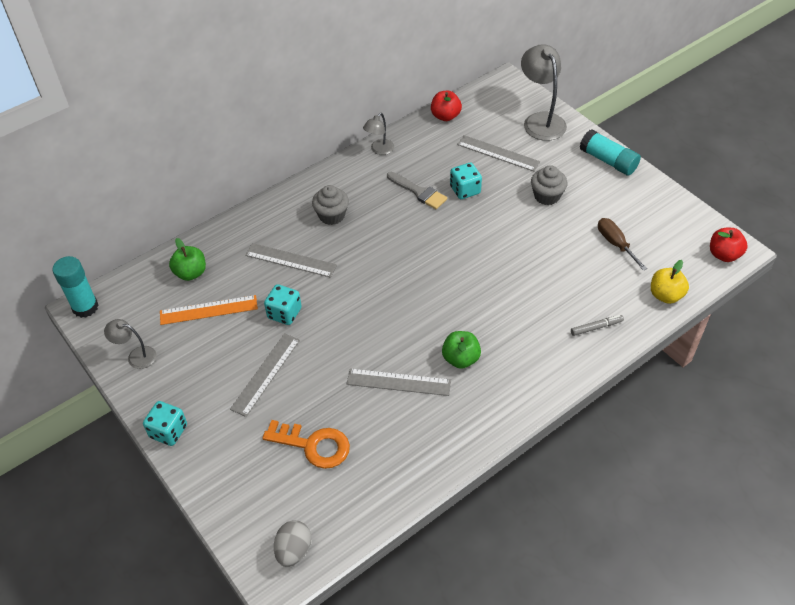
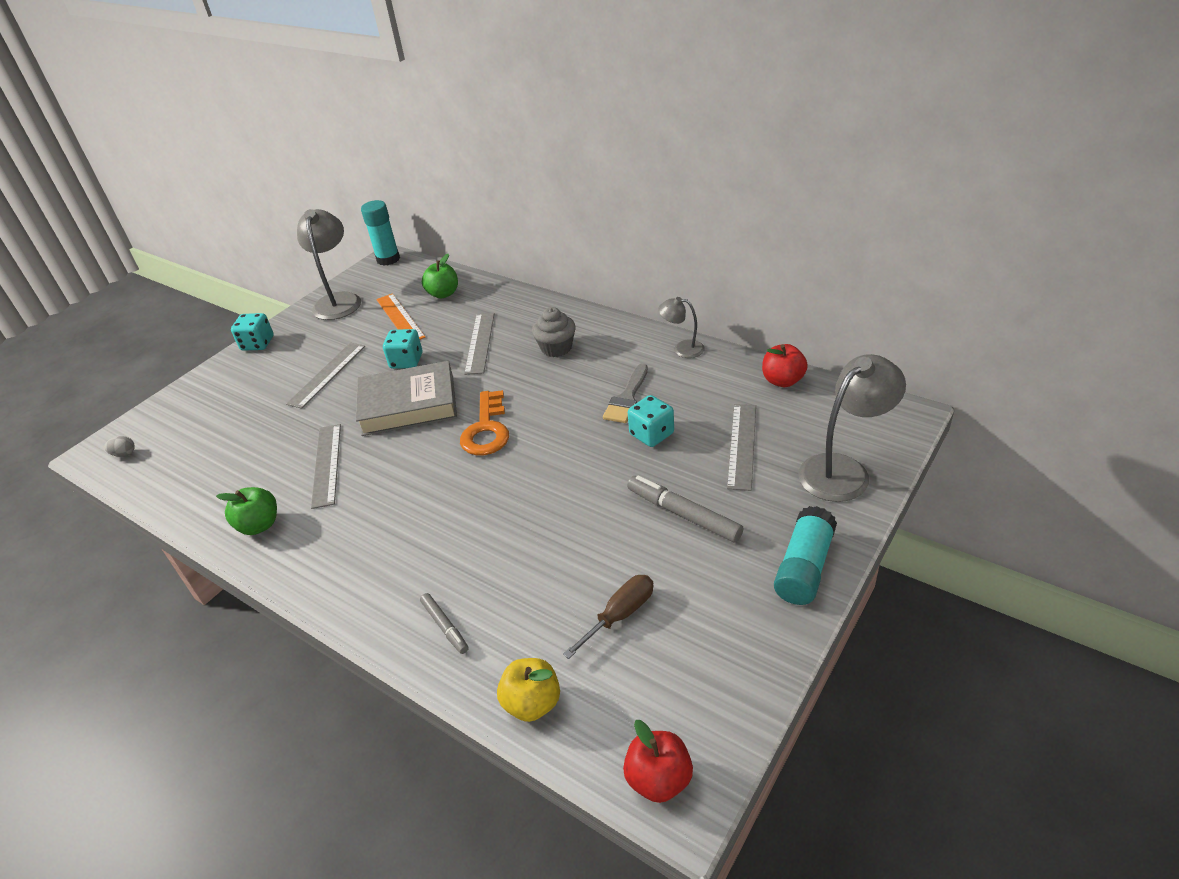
camera: 75 degrees right, 10 degrees down
(136, 356) = (338, 300): grey lamp -> grey lamp, size x1.85
(266, 374) = (327, 374): grey ruler -> grey ruler turned 75 degrees counterclockwise
(293, 550) = (124, 454): grey egg -> grey egg, size x0.60
(313, 445) = (242, 430): orange key -> orange key (486, 430)
(350, 319) = (408, 405): none -> grey book
(460, 359) = (367, 504): green apple -> green apple (259, 525)
(546, 196) = (683, 514): grey cupcake -> grey marker

